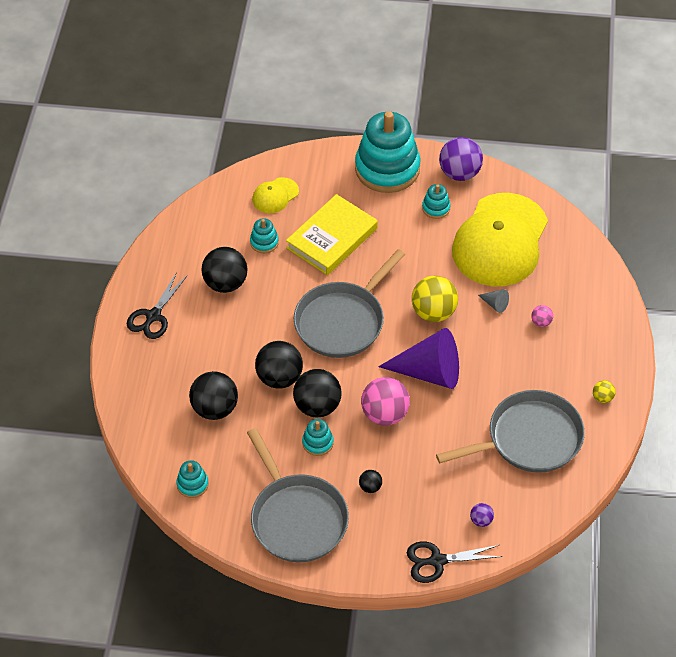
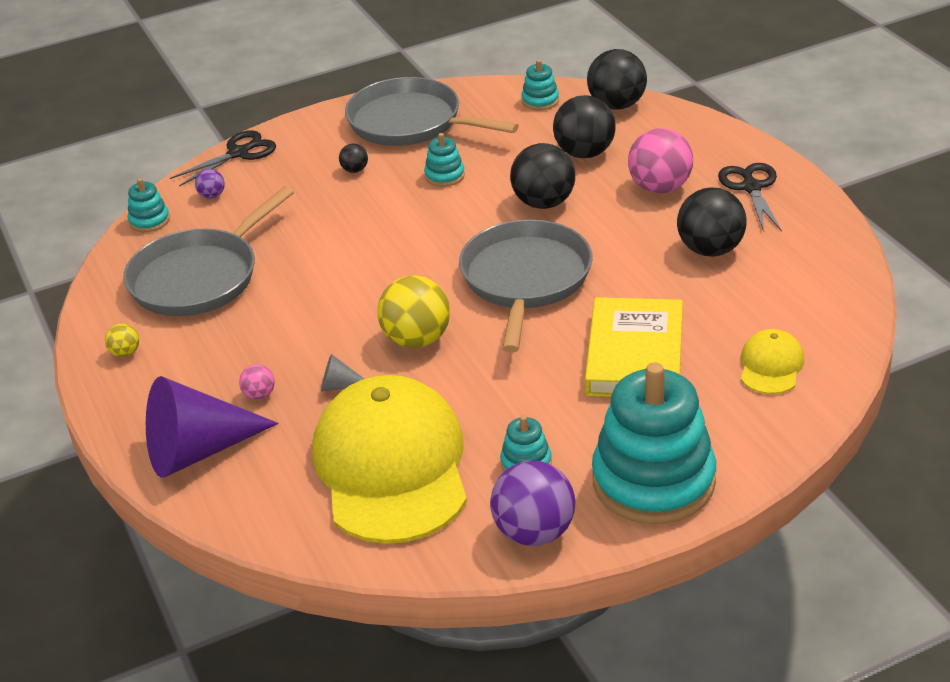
camera: 150 degrees right, 15 degrees down
(264, 242) = (717, 309): turquoise stacking toy -> turquoise stacking toy (149, 221)
(317, 406) = (475, 200): black ball -> black ball (617, 105)
(385, 414) = (391, 226): pink ball -> pink ball (660, 188)
(429, 372) = (370, 282): purple cone -> purple cone (198, 451)

